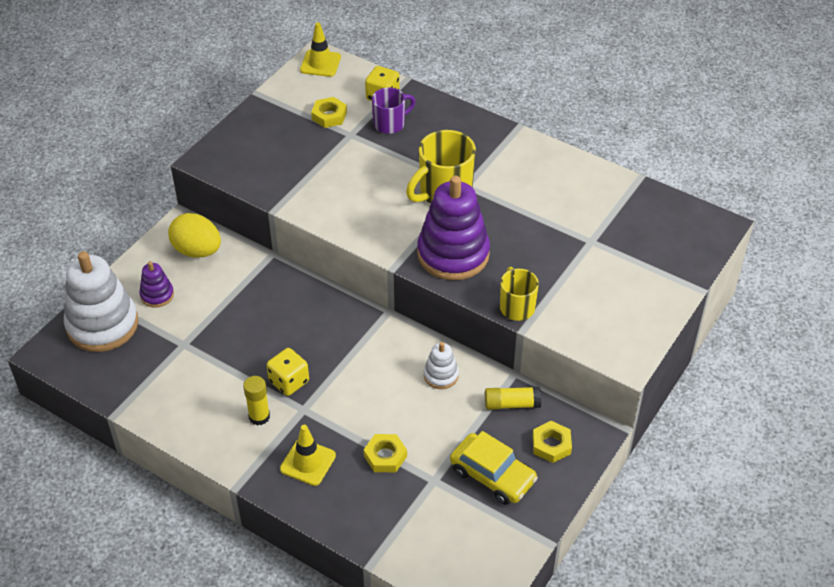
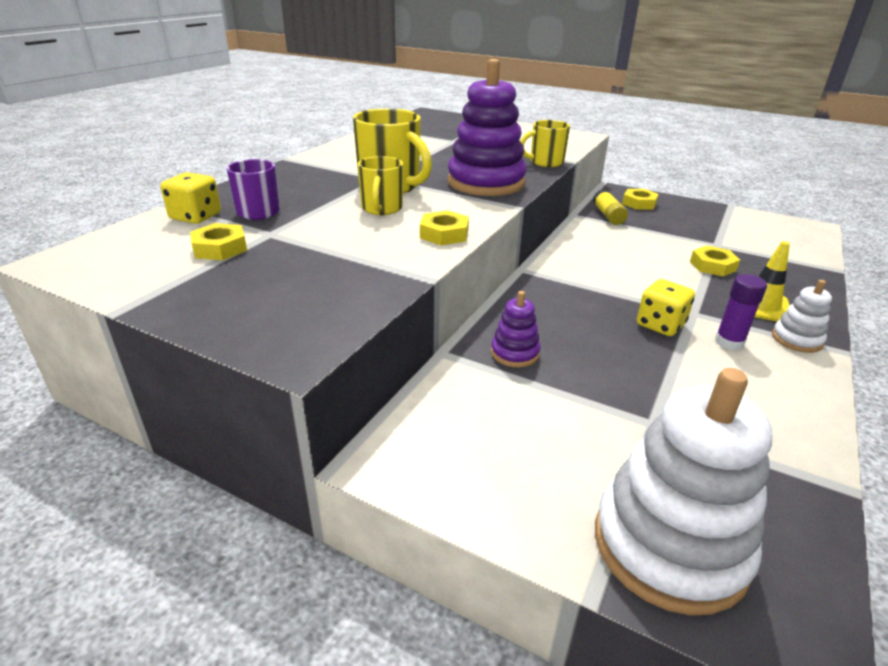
camera: 95 degrees left, 15 degrees down
(157, 295) = (563, 471): purple stacking toy -> purple stacking toy (515, 353)
(197, 251) = (445, 432): yellow egg -> none
(259, 417) = (729, 342): yellow glue stick -> purple glue stick
(320, 63) = (78, 259): yellow traffic cone -> none
(341, 220) = (444, 234): none -> yellow nut
(392, 187) = (382, 209): none -> yellow mug
(441, 375) = (595, 243): white stacking toy -> white stacking toy (796, 339)
(492, 475) = (689, 223): yellow car -> none

